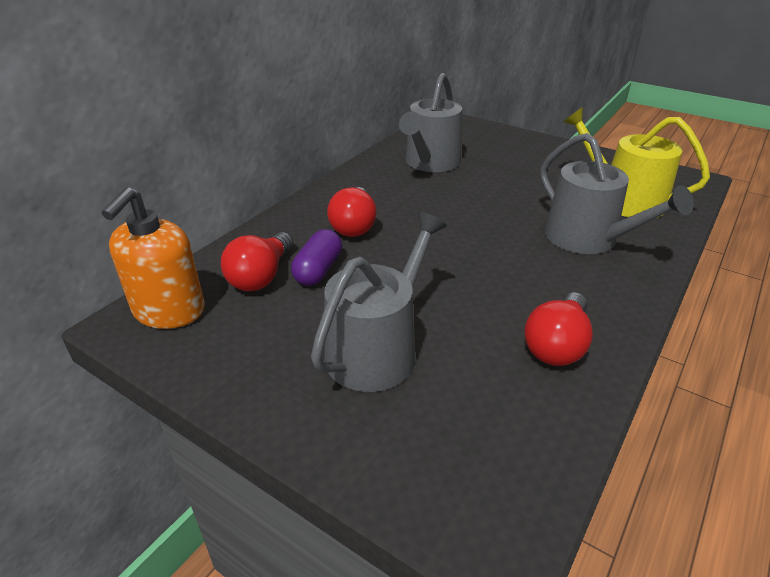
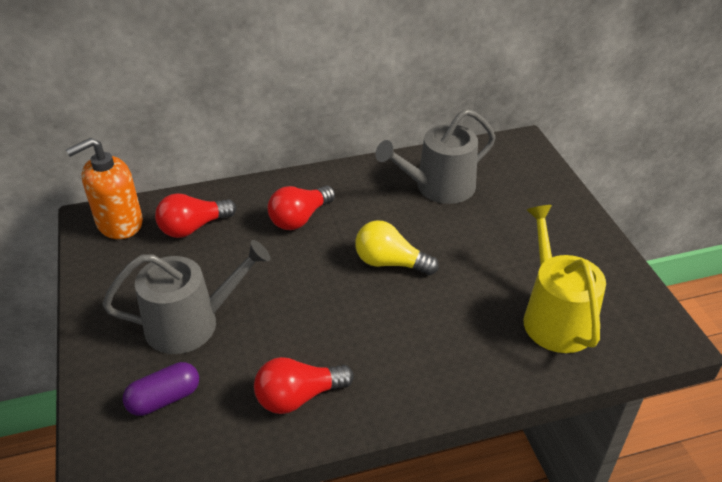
camera: 40 degrees right, 5 degrees up
(318, 270) = (230, 243): purple capsule -> purple capsule (164, 398)
(472, 221) = (390, 263): none -> yellow light bulb
(588, 239) = (457, 334): grey watering can -> none

